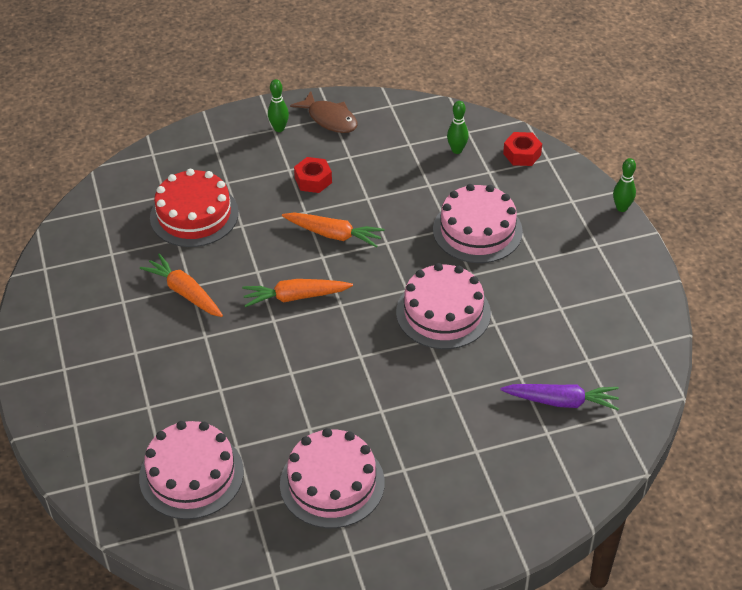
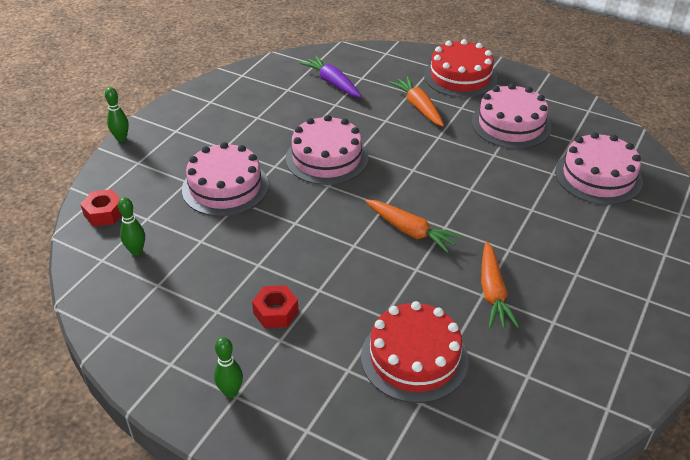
camera: 135 degrees left, 5 degrees down
(330, 119) = (175, 364): brown fish -> none
(334, 234) = (323, 255): orange carrot -> orange carrot (418, 107)
(456, 518) = (460, 77): none -> red cake

